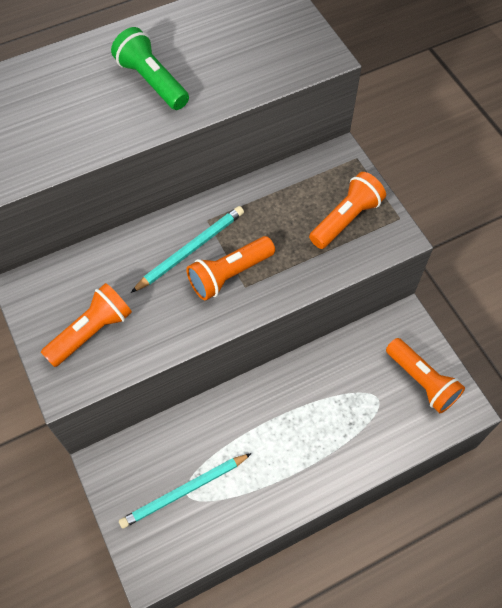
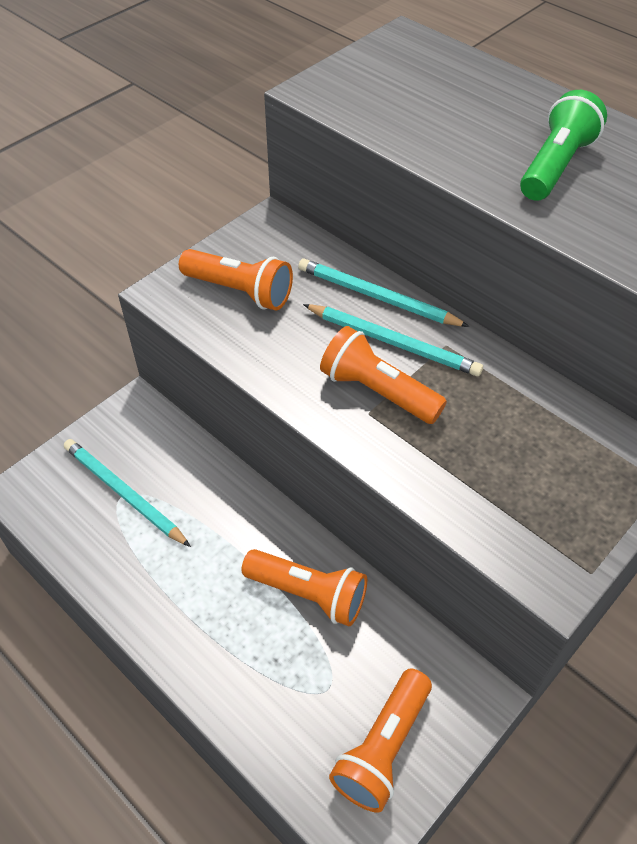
camera: 70 degrees right, 10 degrees down
(143, 244) = (376, 297): none -> turquoise pencil
(346, 219) = (543, 499): orange flashlight -> orange flashlight (308, 594)

